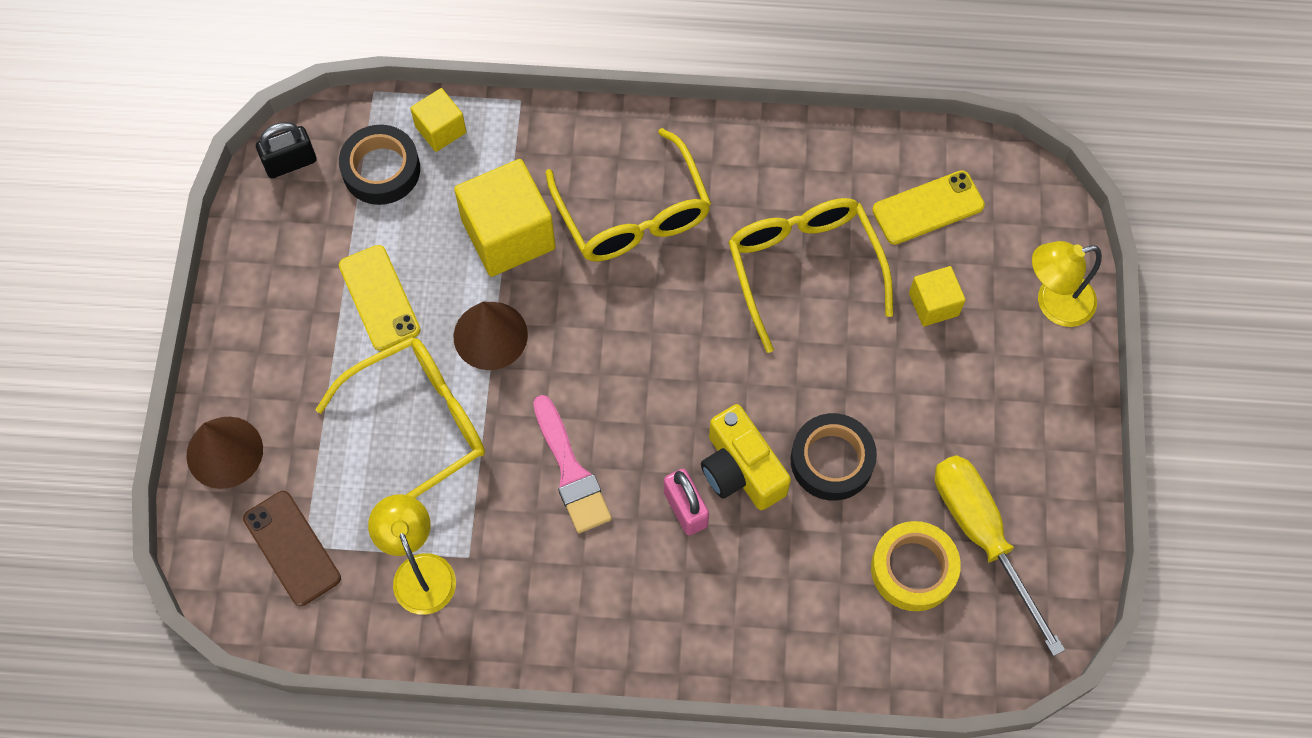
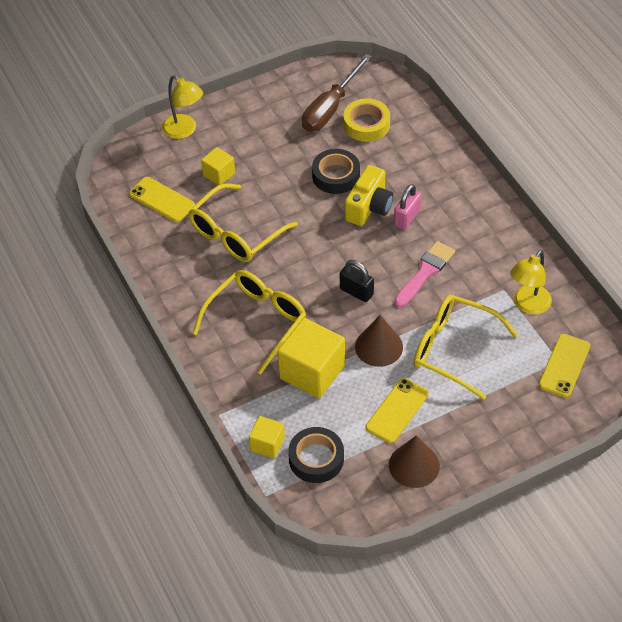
camera: 120 degrees left, 15 degrees down
(224, 452) = (542, 429): brown cone -> brown cone (414, 465)
(290, 162) = (346, 510): black padlock -> black padlock (356, 292)
(292, 548) = (564, 366): brown phone -> yellow phone
(982, 536) = (330, 108): yellow screwdriver -> brown screwdriver

